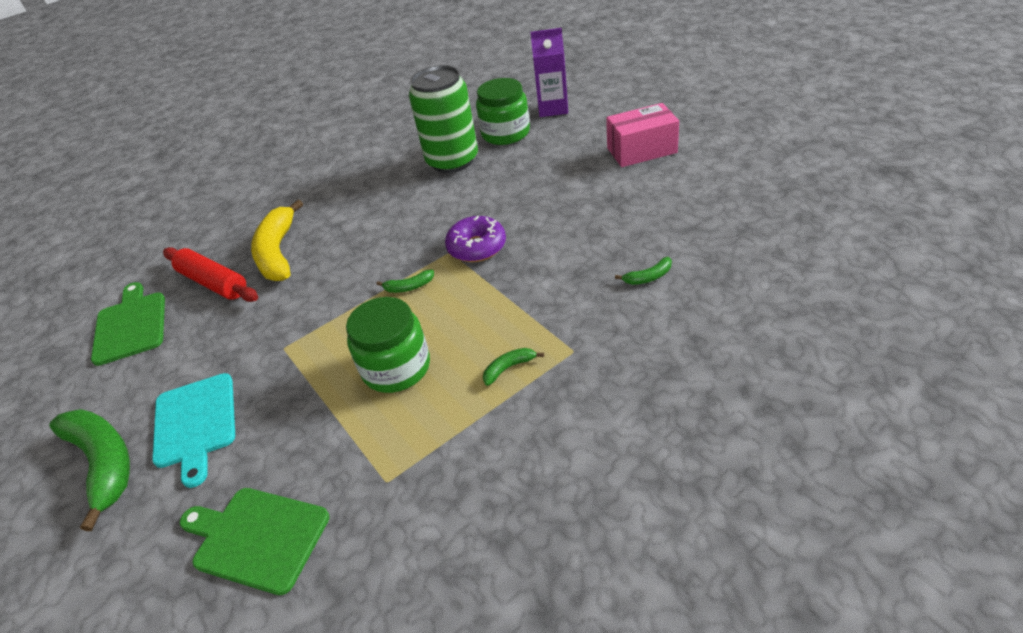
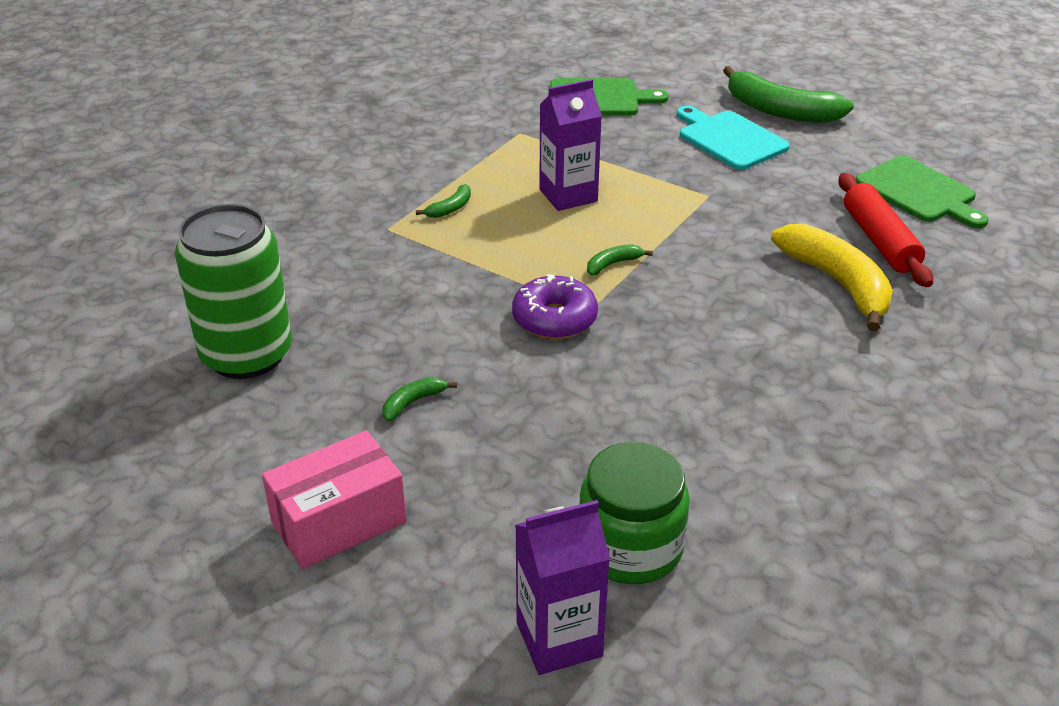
camera: 155 degrees right, 5 degrees down
(214, 283) = (879, 241): red rolling pin -> red rolling pin turned 60 degrees clockwise
(396, 367) = (568, 195): green jar -> purple carton
(452, 161) = (695, 465): green can -> green can (246, 355)
(648, 277) = (313, 306): green banana -> green banana (413, 402)

